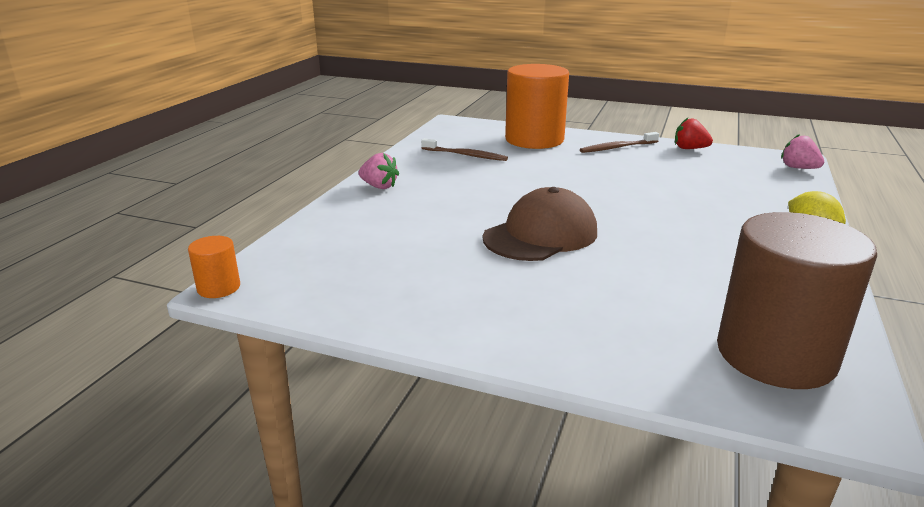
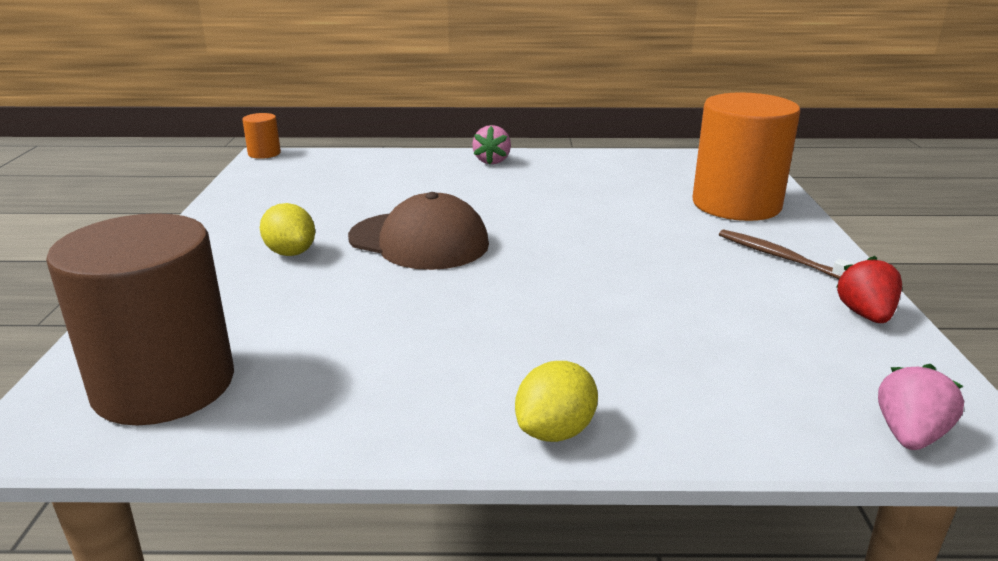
camera: 70 degrees right, 0 degrees up
(466, 155) = (626, 180): brown toothbrush -> none
(537, 289) = (290, 253): none -> yellow lemon

